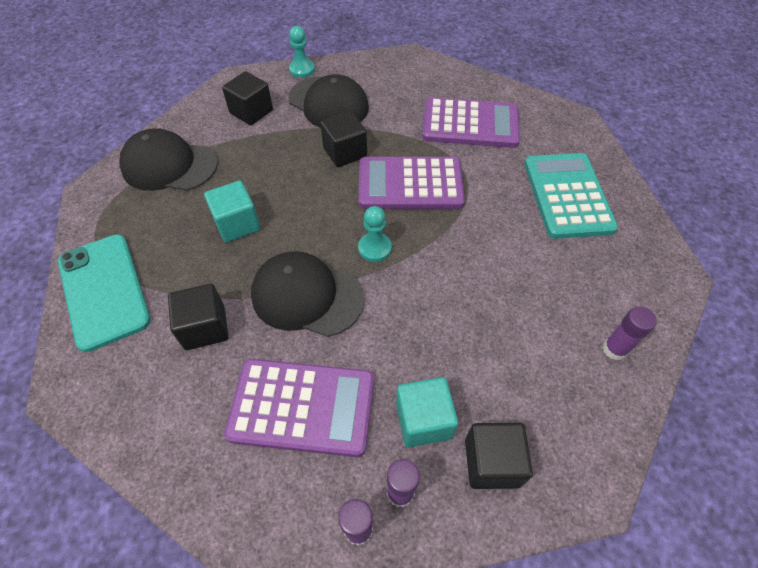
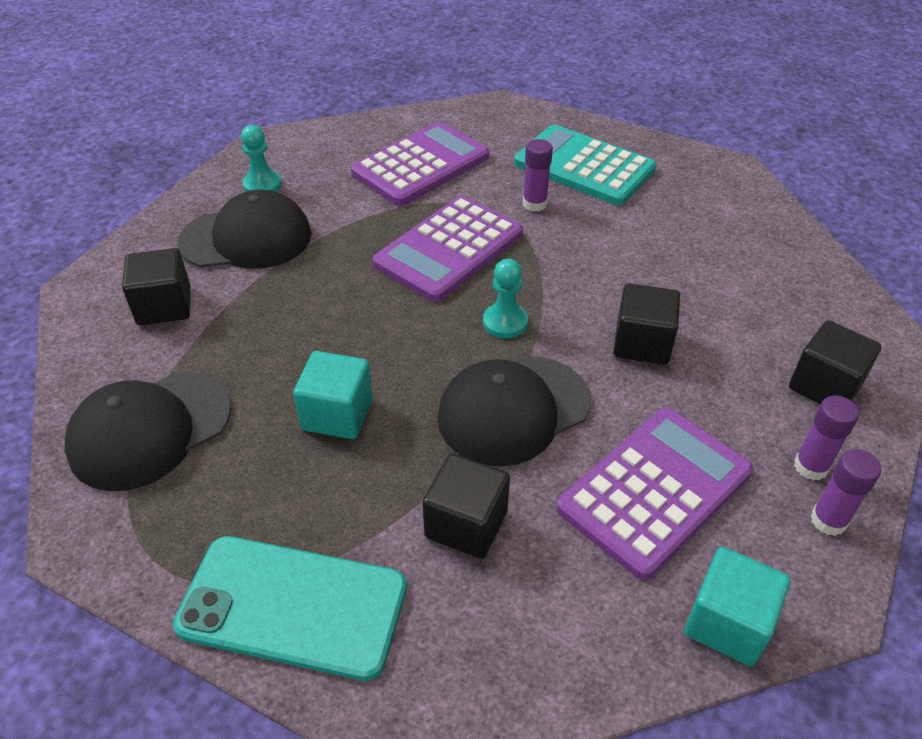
camera: 50 degrees left, 10 degrees down
(302, 70) = (156, 227): turquoise pawn -> turquoise pawn (262, 185)
(345, 152) = (341, 268): black cube -> black cube (642, 343)
(423, 420) = (746, 406): turquoise cube -> turquoise cube (727, 623)
(614, 349) = (772, 245): purple glue stick -> purple glue stick (534, 204)

